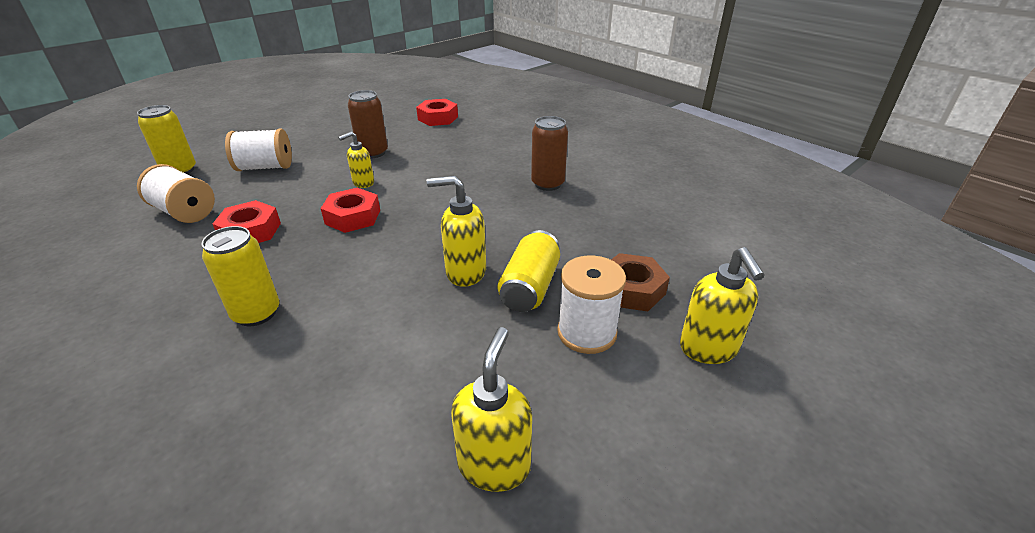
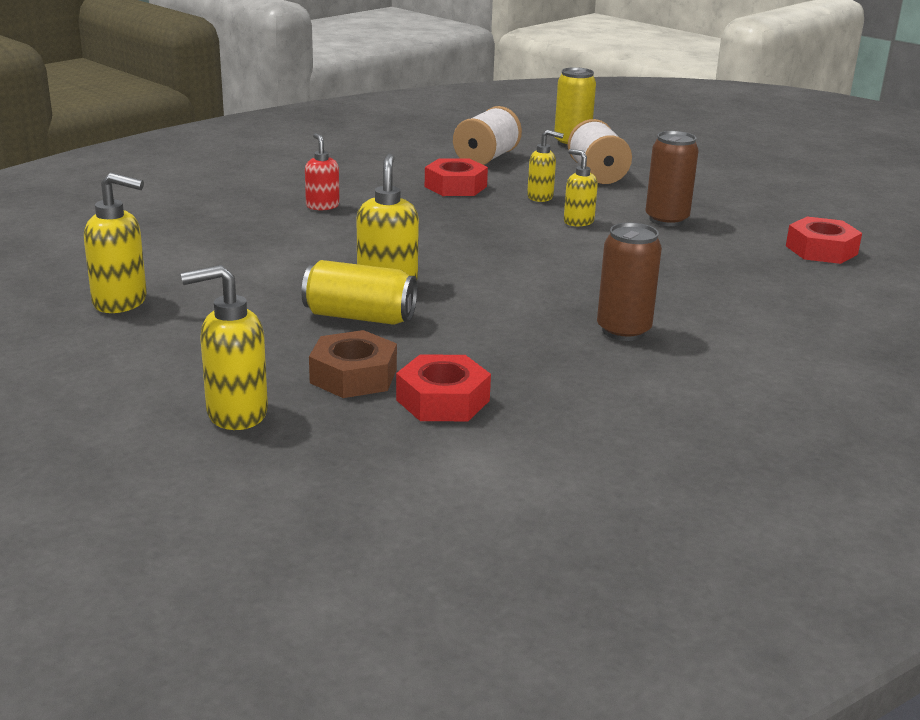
camera: 85 degrees right, 10 degrees down
(256, 313) = (322, 206): yellow can -> red soap dispenser
(303, 193) = (540, 197): none -> yellow soap dispenser
(353, 217) = (494, 224): red nut -> red nut (442, 400)
(586, 332) = (275, 345): white spool -> none

